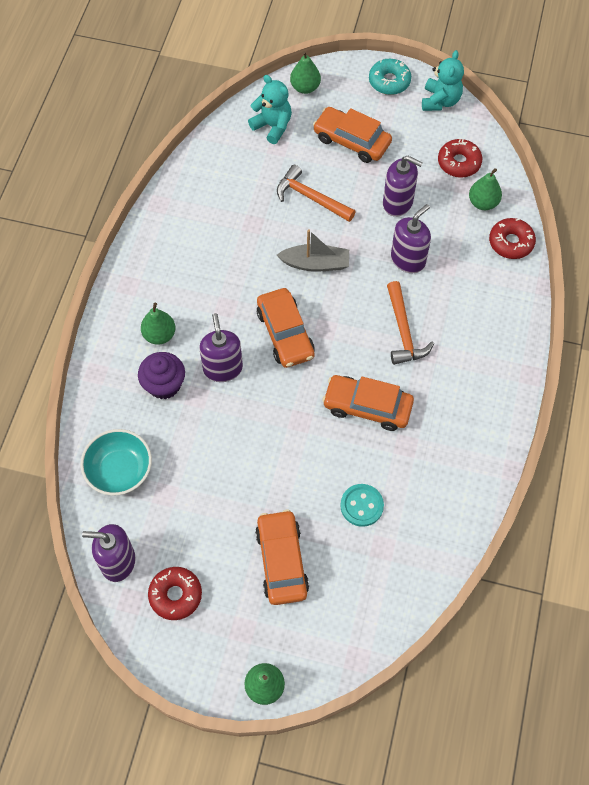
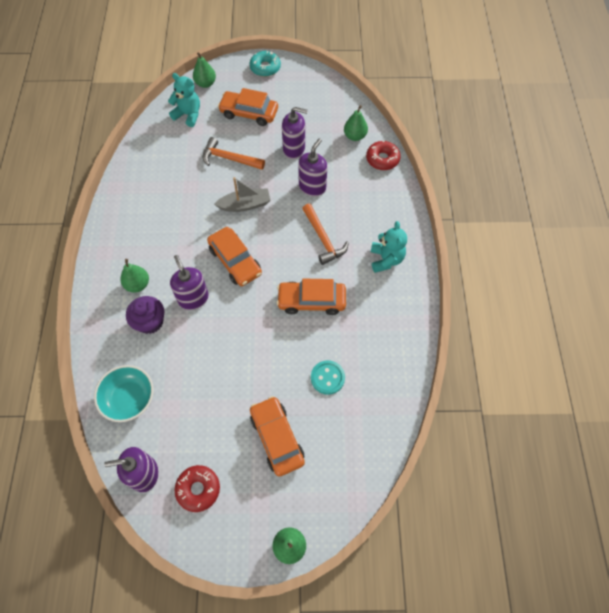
camera: 15 degrees left, 0 degrees up
(440, 101) = (305, 74): turquoise teddy bear -> turquoise teddy bear (386, 259)
(459, 163) = (330, 112): red donut -> none

